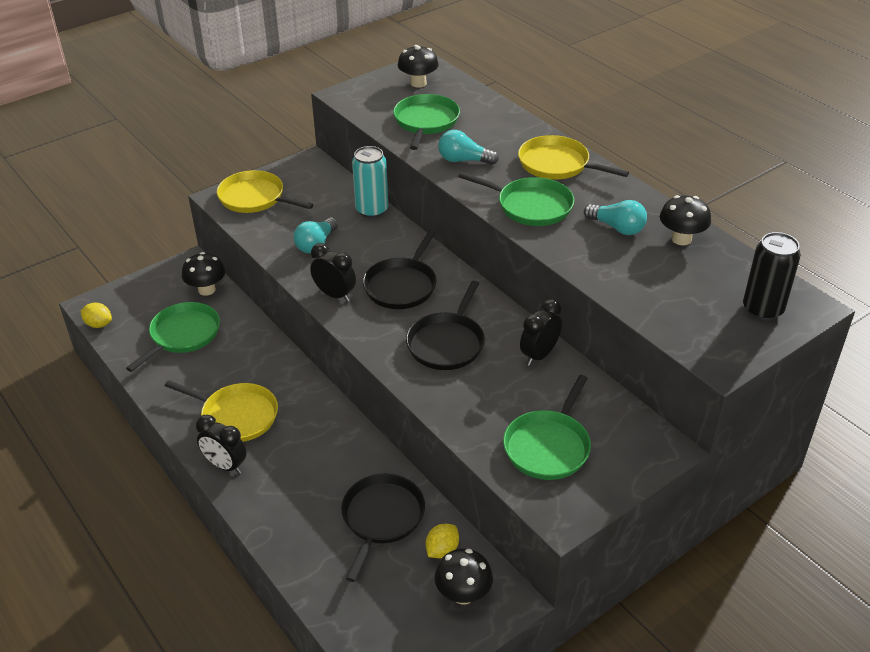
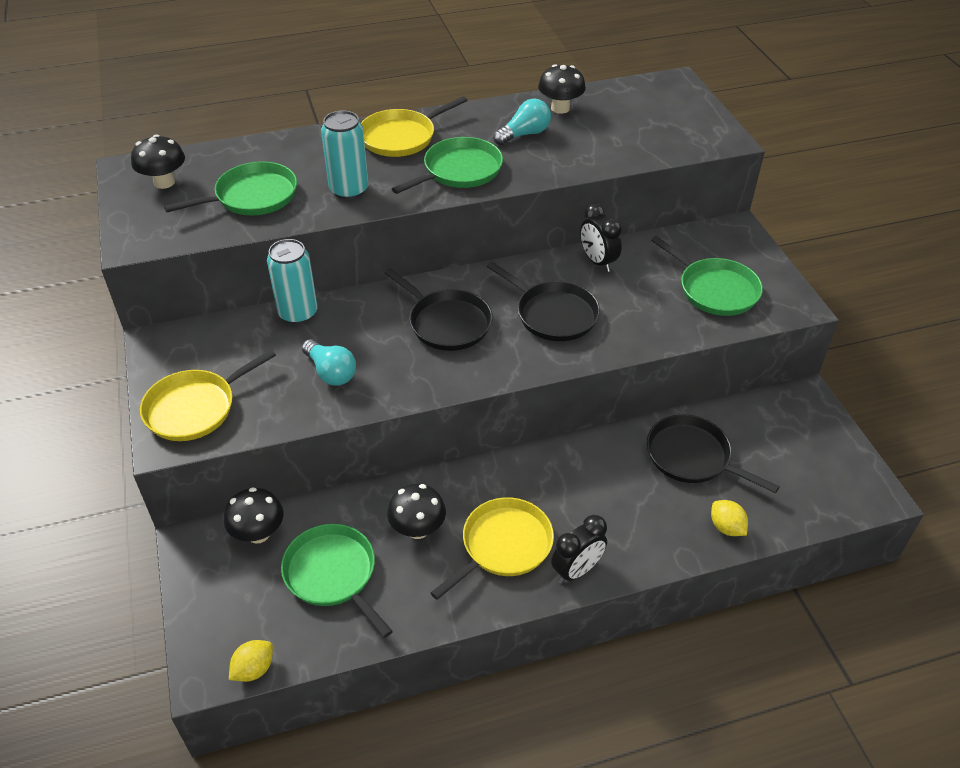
camera: 70 degrees left, 5 degrees up
(335, 295) = (432, 377): black clock -> none
(426, 122) = (252, 196): green pan -> green pan turned 120 degrees clockwise
(442, 550) = (742, 424): yellow lemon -> yellow lemon (726, 527)
(463, 594) = (794, 424): black mushroom -> black mushroom (417, 529)
(464, 160) = (349, 190): turquoise light bulb -> turquoise can
(762, 309) = (671, 101): black can -> none

